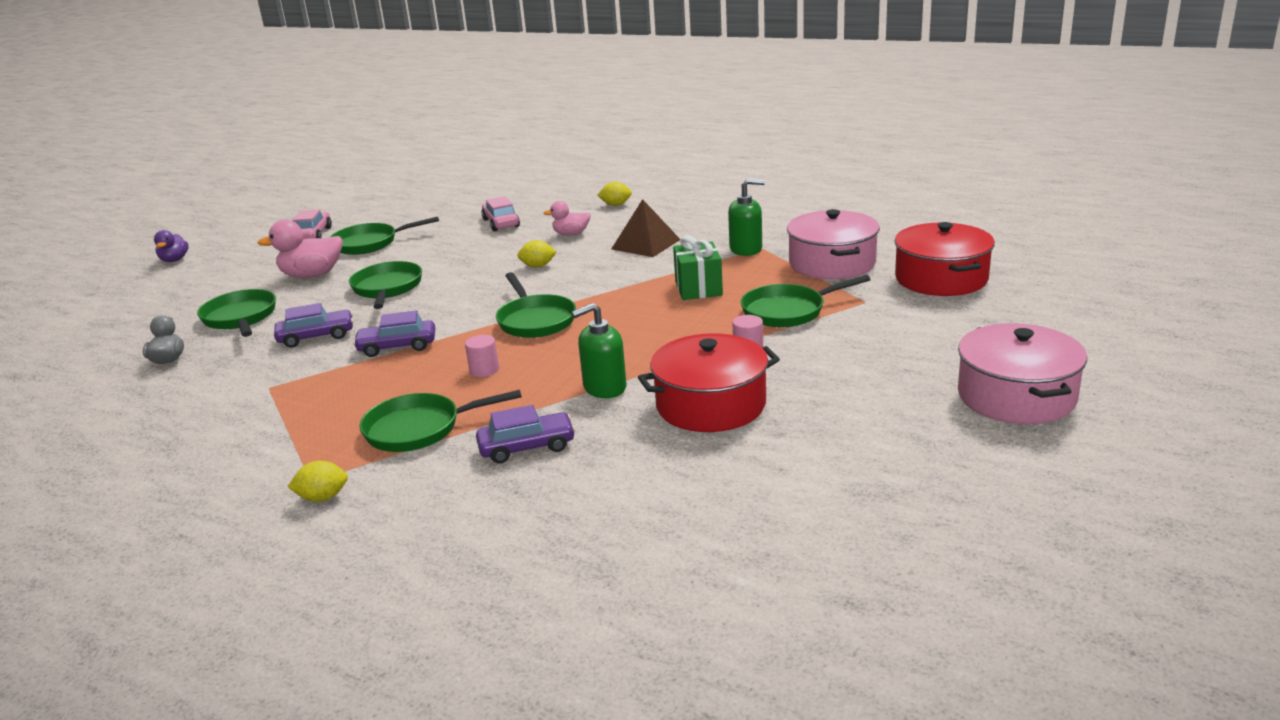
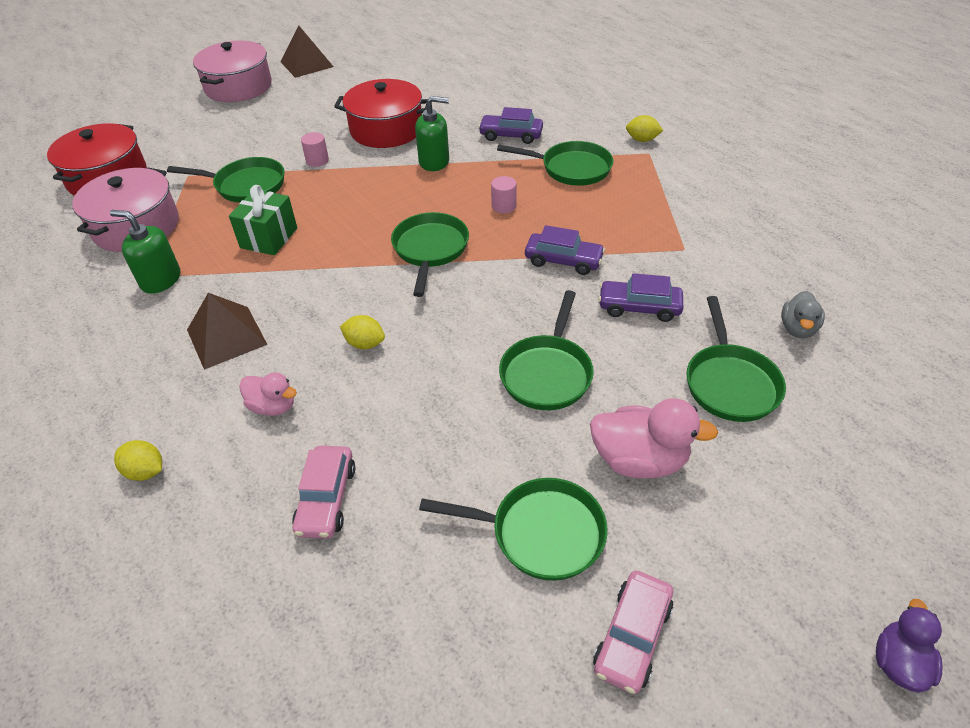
camera: 155 degrees left, 20 degrees up
(991, 464) = (307, 64): none -> brown pyramid

